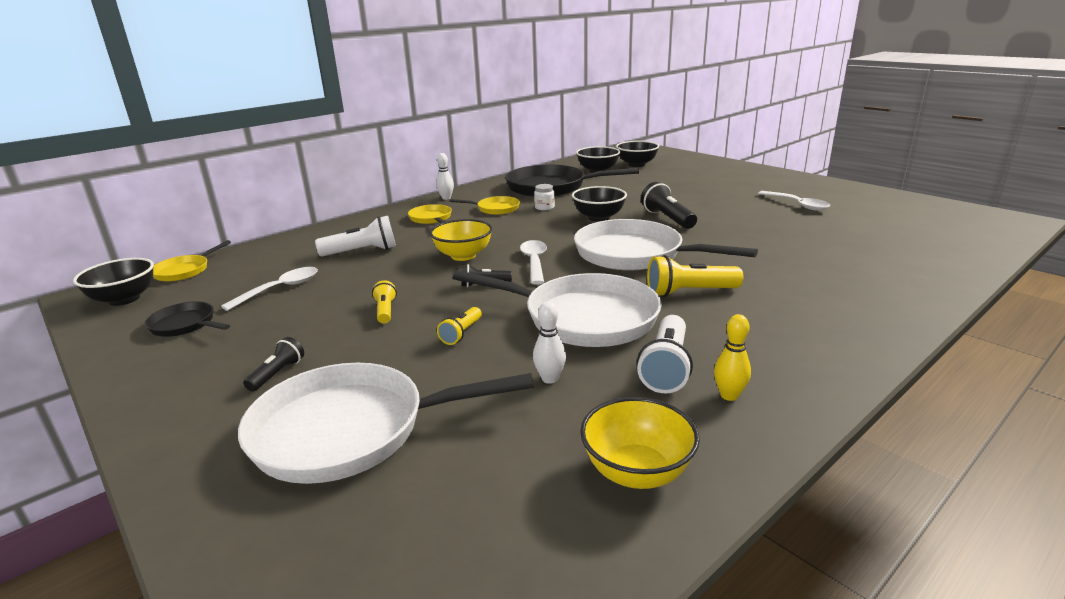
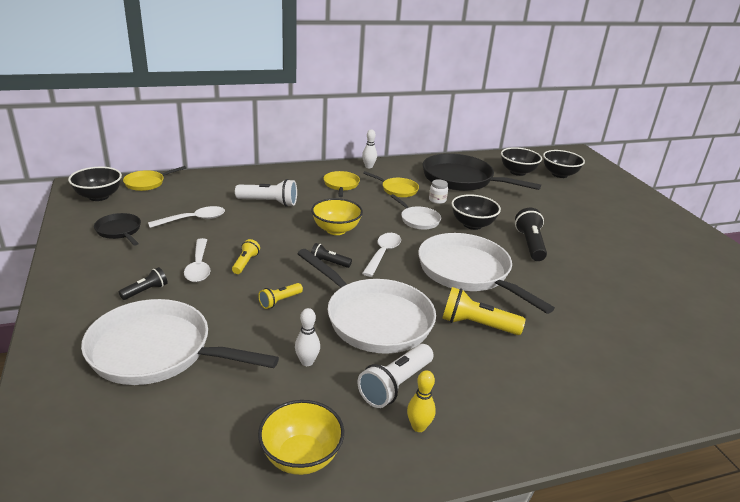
camera: 20 degrees right, 5 degrees up
(541, 227) = (418, 220): none -> white pan
(797, 205) = (666, 266): white spoon -> white spoon (199, 266)

